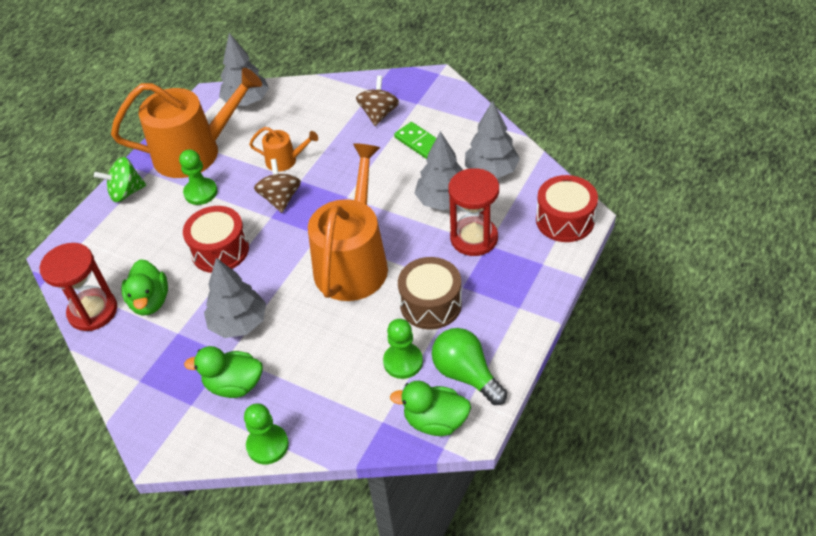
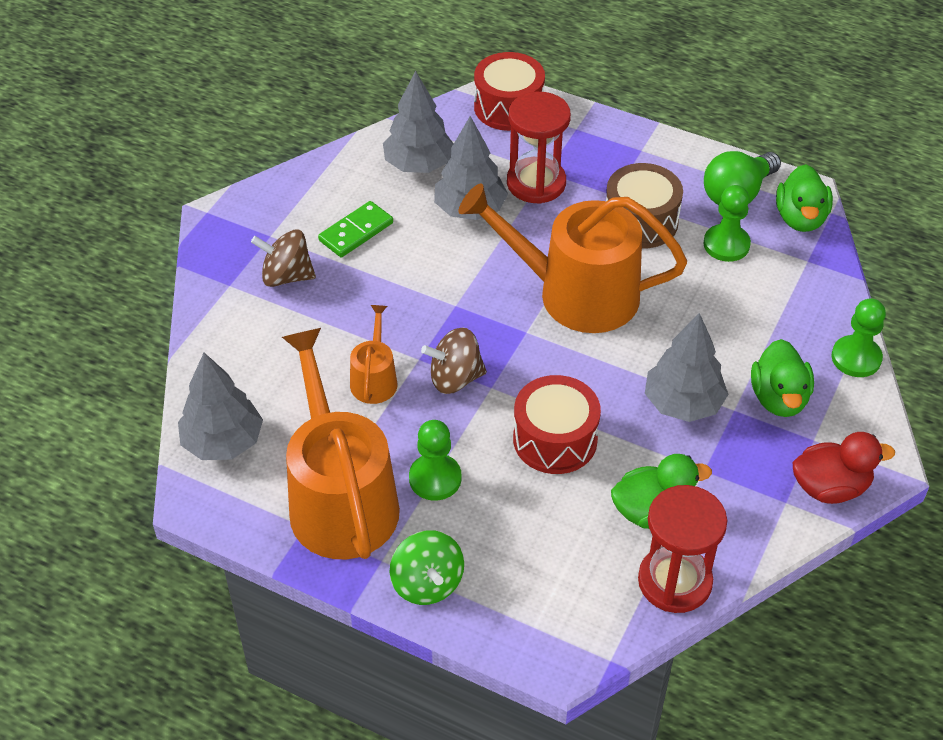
camera: 95 degrees left, 0 degrees up
(145, 411) = (830, 487): none -> red duck

